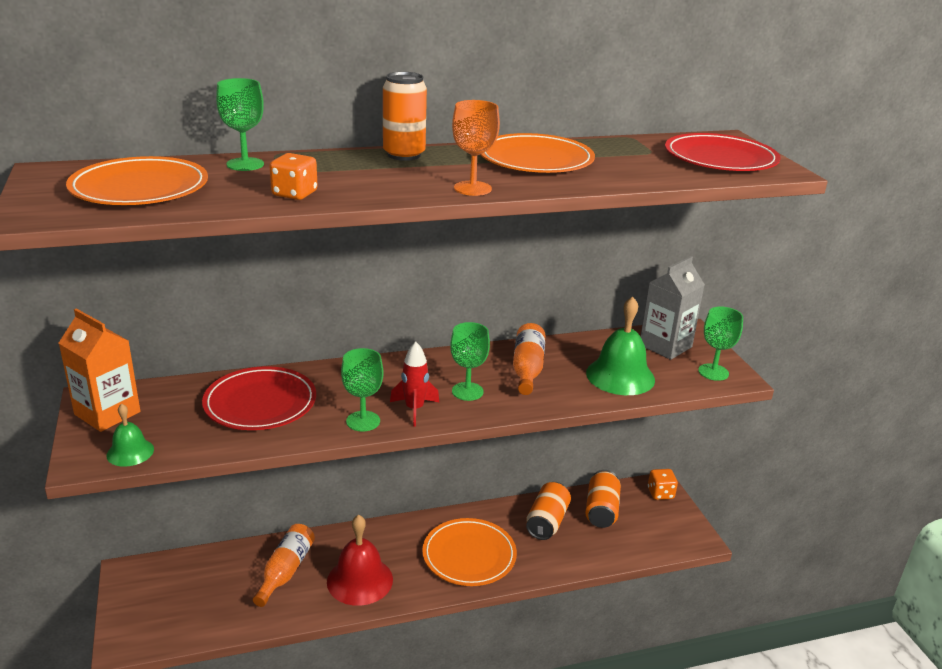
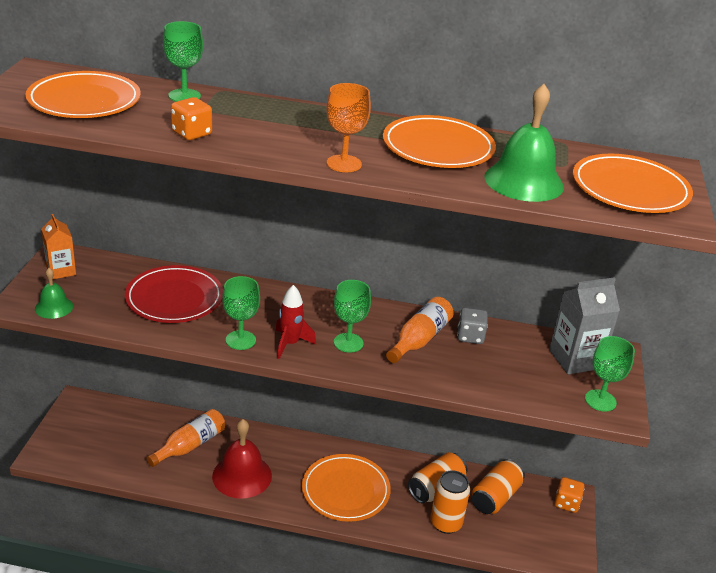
camera: 25 degrees right, 5 degrees up
(107, 413) = (61, 271): orange carton -> orange carton, size x0.65
(404, 155) = (324, 115): orange can -> orange can (446, 523)
(567, 353) = (470, 336): none -> grey dice
(620, 376) = (502, 374): green bell -> green bell (524, 181)
(720, 158) = (630, 189): red plate -> orange plate

